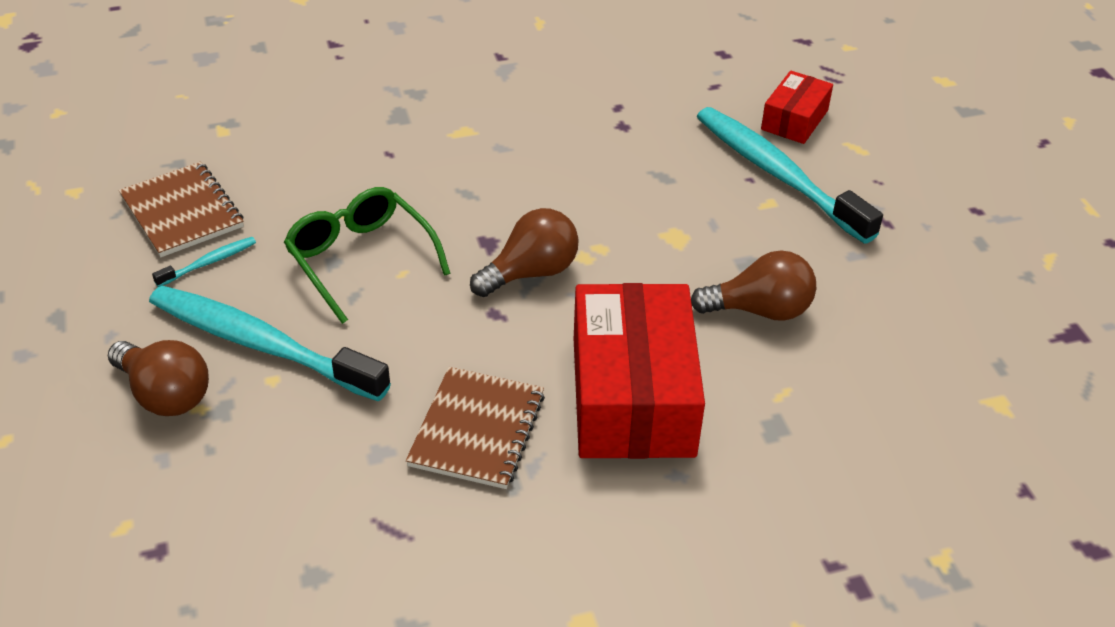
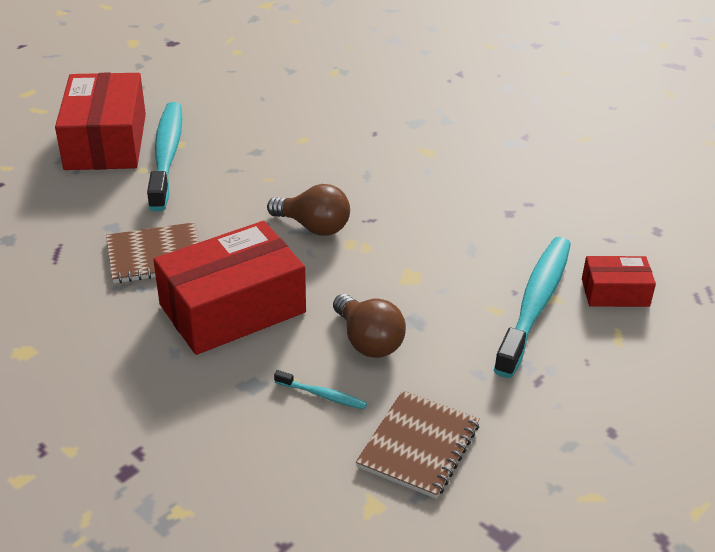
camera: 60 degrees right, 5 degrees down
(165, 395) = (106, 141): brown light bulb -> red box
(182, 212) = (251, 88): brown notebook -> brown notebook (418, 446)
(209, 262) = (217, 113): turquoise toothbrush -> turquoise toothbrush (322, 395)
(360, 259) = (266, 160): green glasses -> none

